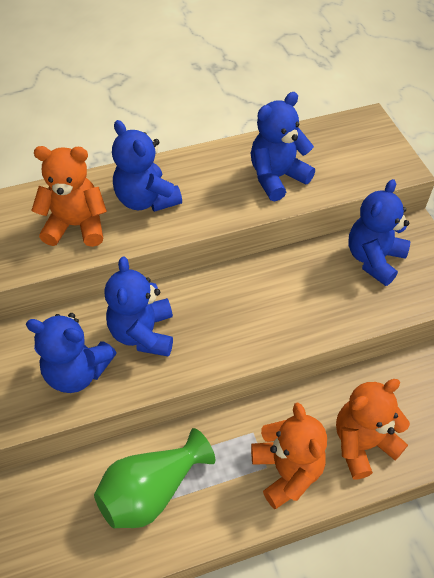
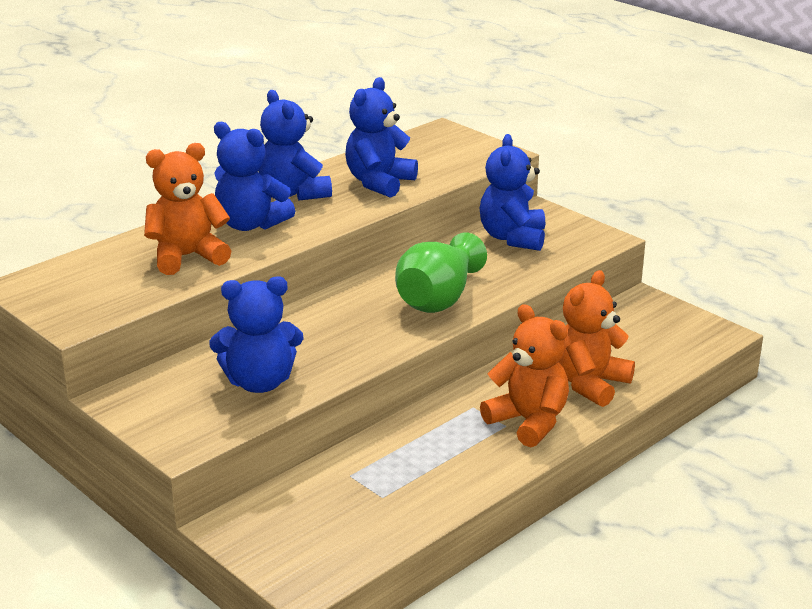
camera: 25 degrees left, 25 degrees down
(143, 333) = (311, 340): blue teddy bear -> blue teddy bear (294, 193)
(152, 491) = (397, 474): green vase -> green vase (438, 299)

